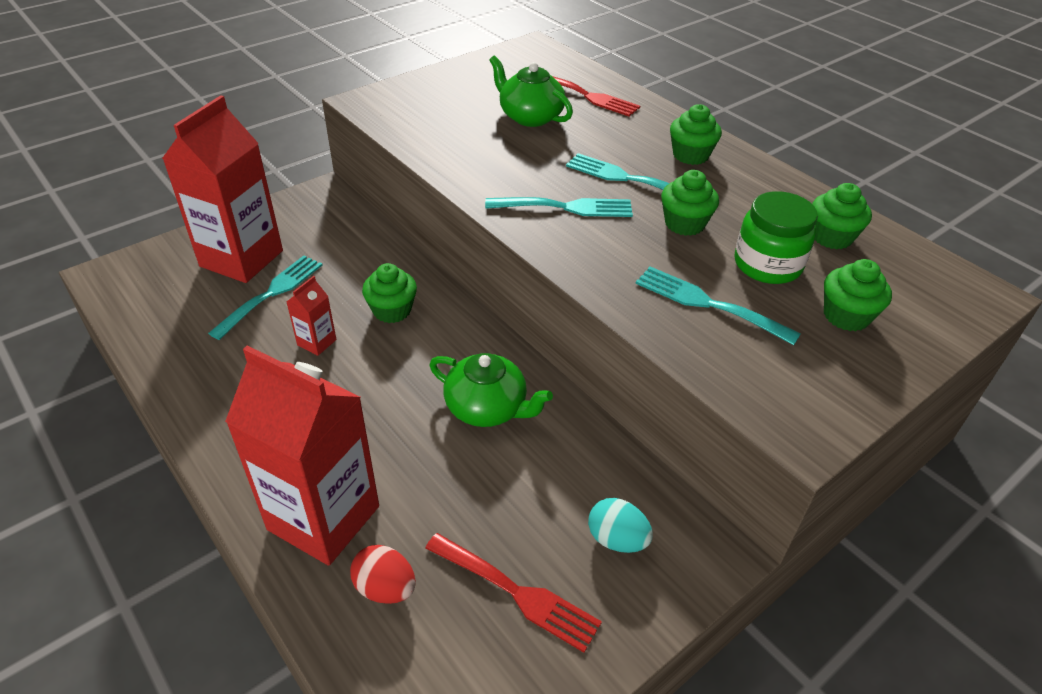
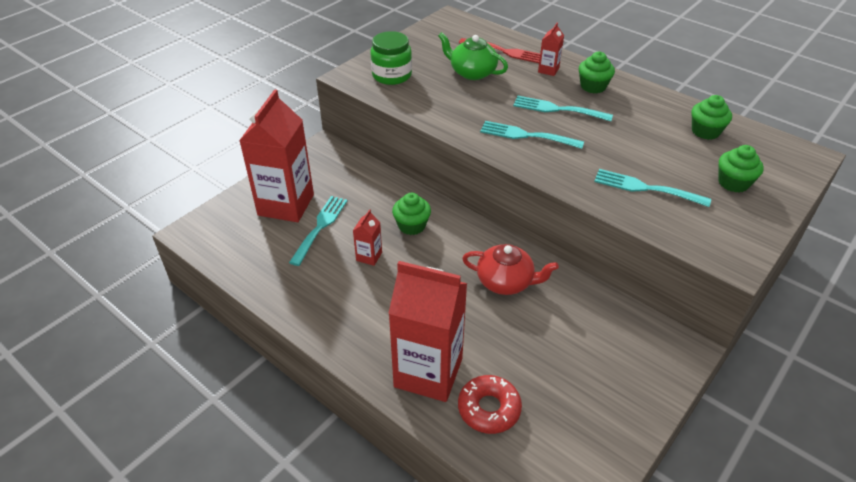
camera: 10 degrees left, 0 degrees up
(385, 588) = (489, 409): red egg -> red donut
(487, 408) = (506, 282): green teapot -> red teapot
(517, 593) = (574, 396): red fork -> none
(566, 207) = (526, 135): turquoise fork -> turquoise fork turned 150 degrees counterclockwise
(617, 539) = (623, 351): turquoise egg -> none
(637, 126) = (548, 70): none -> red carton
(684, 224) = (609, 136): green cupcake -> none
(767, 264) = (672, 156): green jar -> green jar (392, 75)

